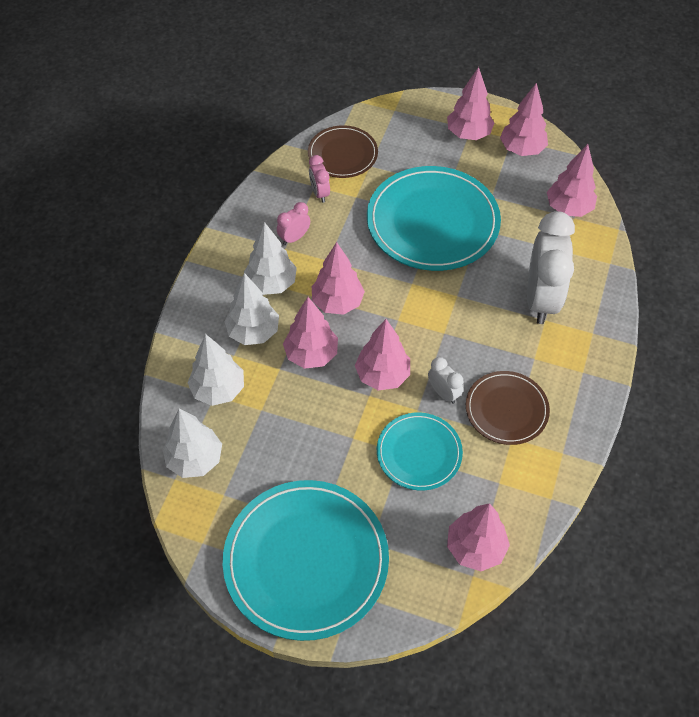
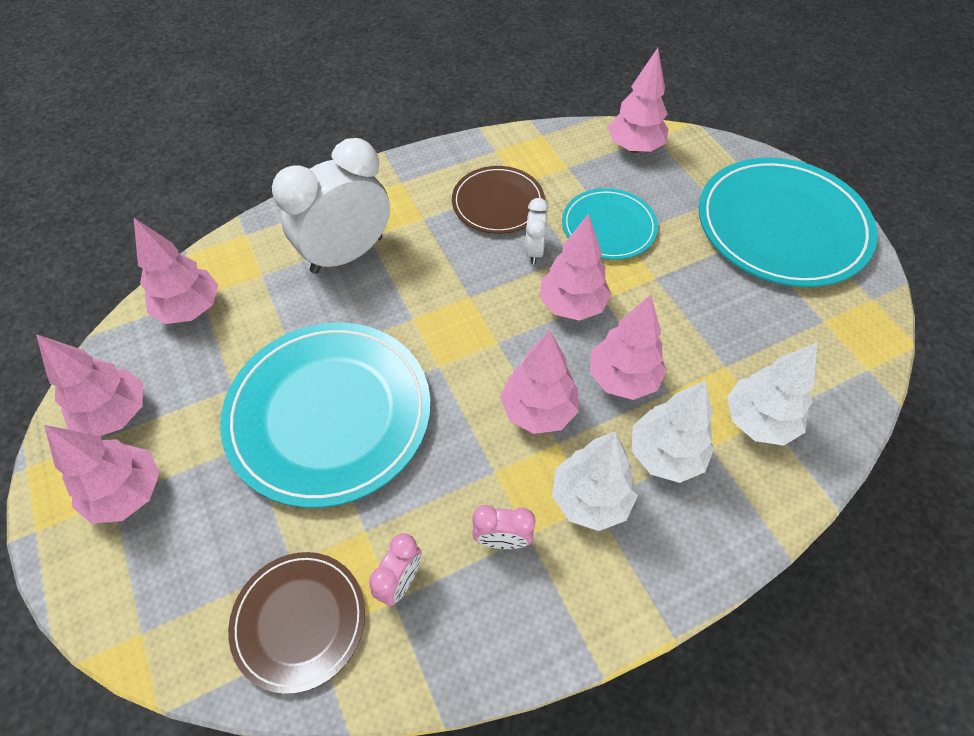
camera: 135 degrees left, 0 degrees up
(195, 459) = (834, 371): white tree -> none

